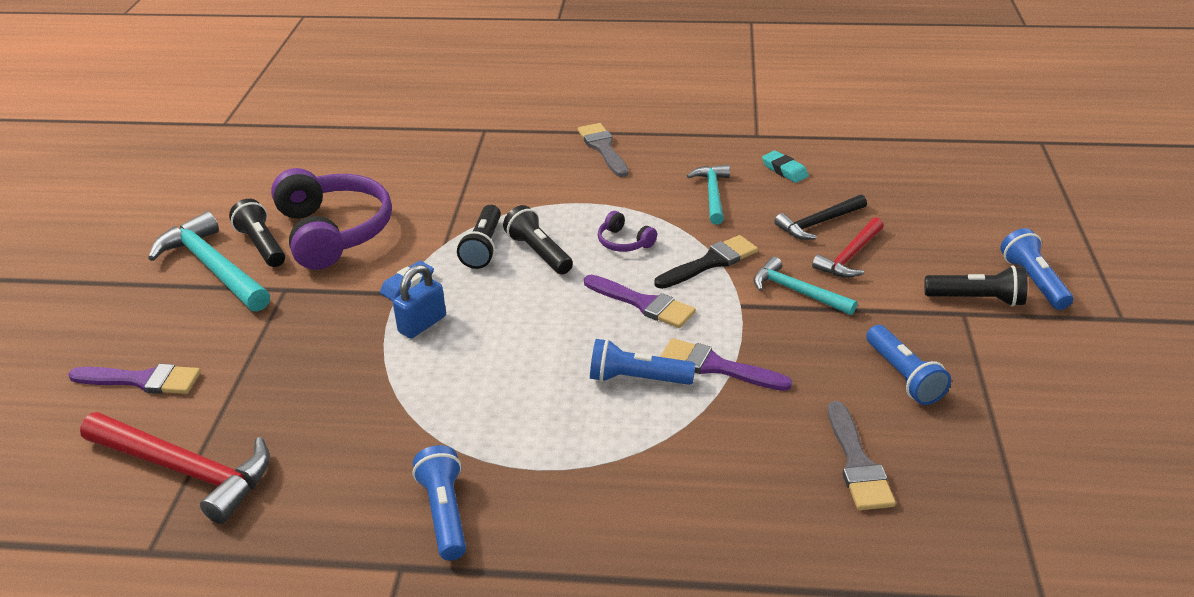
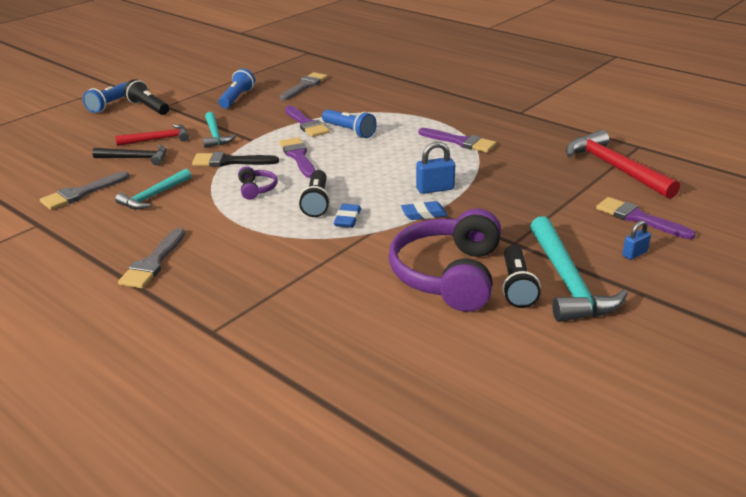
camera: 145 degrees left, 5 degrees down
(145, 325) = (634, 254): none -> blue padlock
(444, 513) = (489, 120): blue flashlight -> none
(453, 429) = (460, 142): none -> purple brush
(483, 247) = (347, 219): black flashlight -> blue eraser
(784, 170) = (81, 193): turquoise eraser -> grey brush

